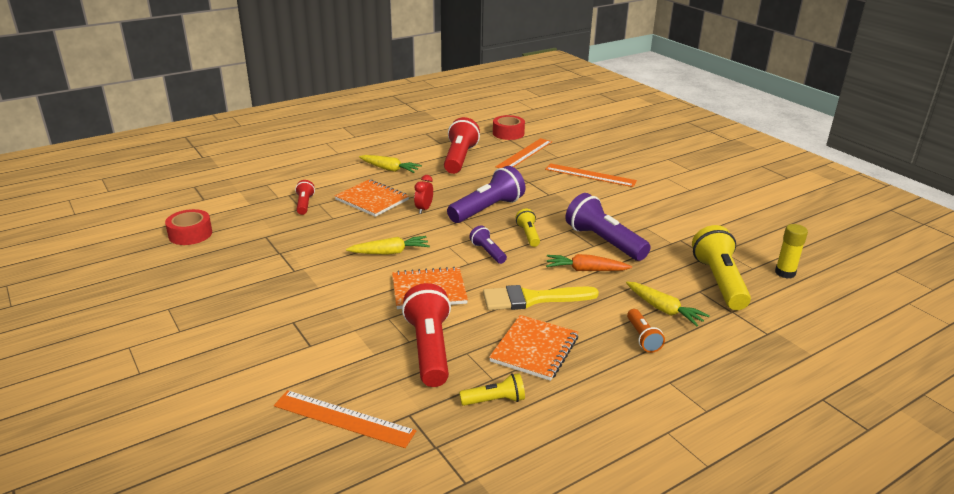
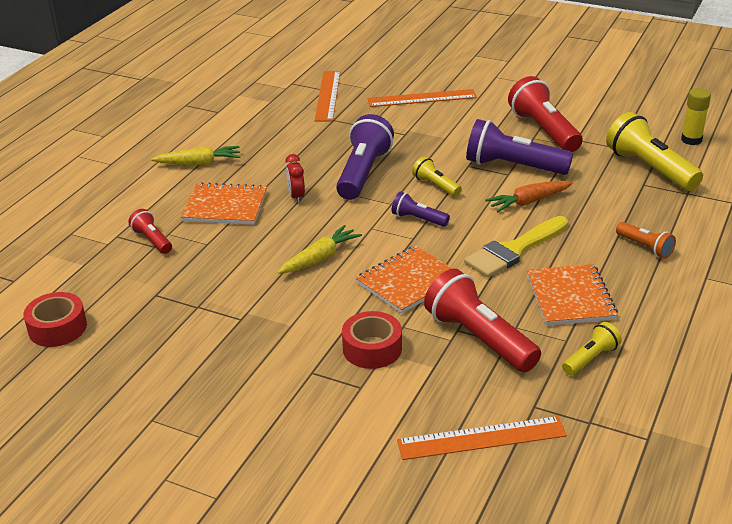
camera: 30 degrees left, 5 degrees up
(459, 158) = (263, 123): red flashlight -> red flashlight (544, 130)
(508, 133) = (281, 76): red tape -> red tape (372, 348)
(663, 309) = (634, 214): yellow carrot -> none

